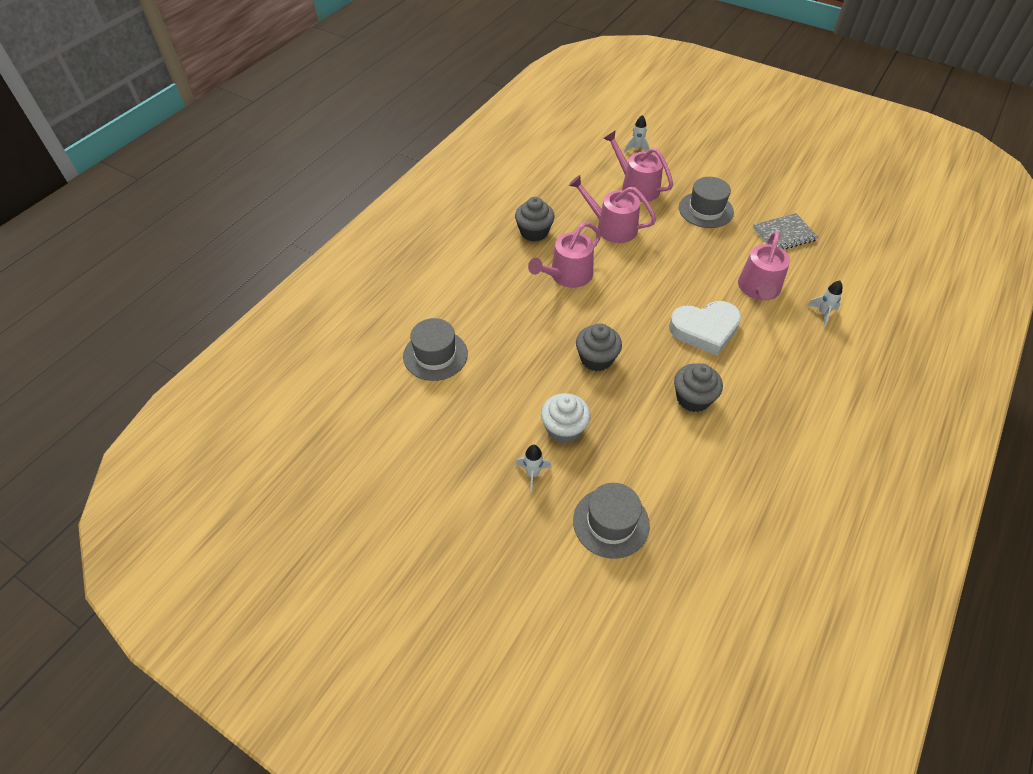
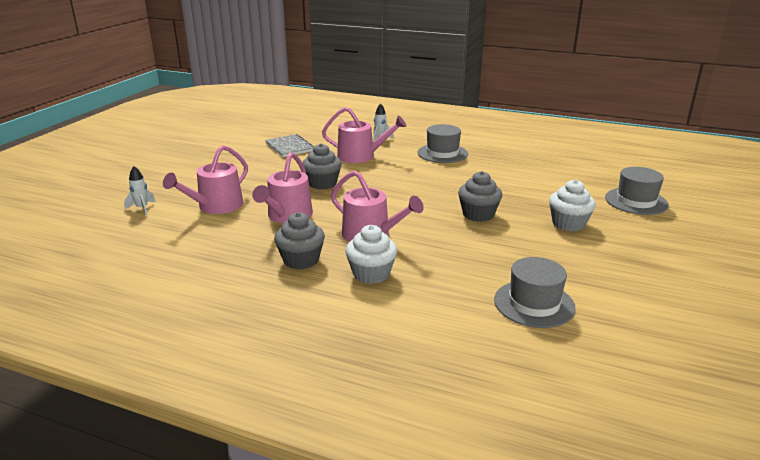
camera: 100 degrees left, 25 degrees down
(504, 268) = (371, 274): none -> white cupcake
(532, 474) = (627, 234): white rocket -> none
(693, 398) = (494, 177): grey cupcake -> grey cupcake (322, 183)
(705, 210) = (257, 174): grey hat -> grey hat (442, 153)
(705, 330) = (417, 174): white heart -> none

